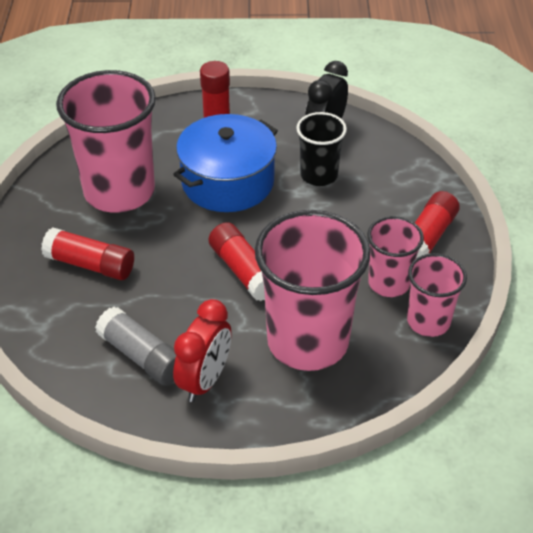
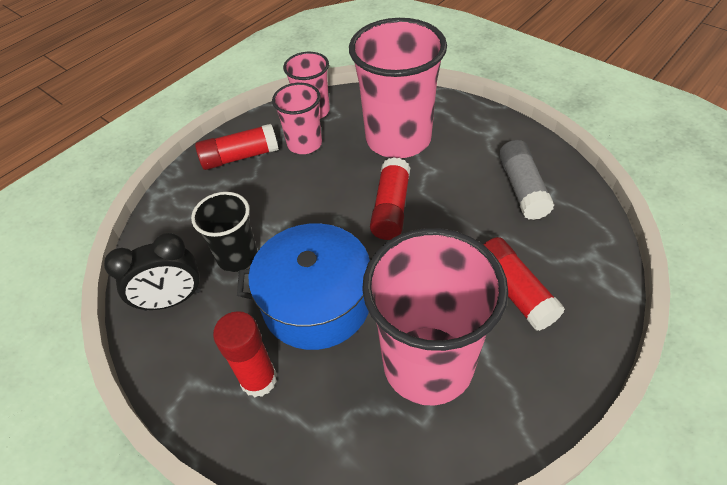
camera: 135 degrees left, 5 degrees up
(205, 380) = (488, 151): red clock -> none

